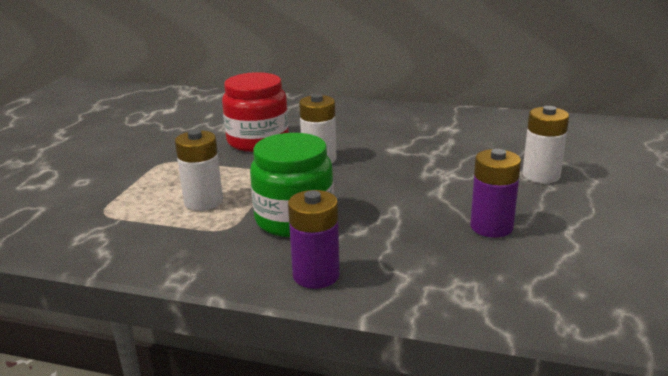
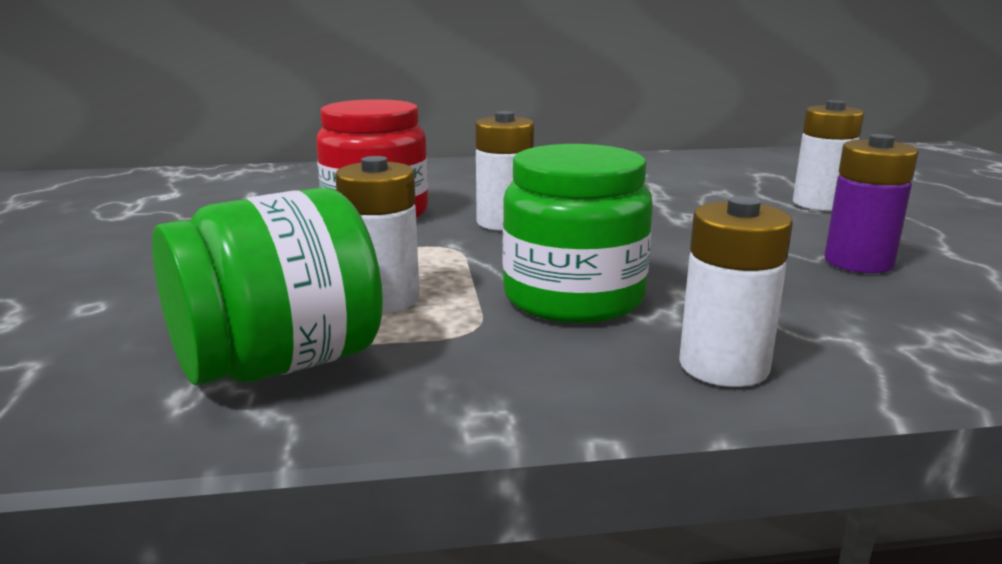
camera: 25 degrees left, 5 degrees down
(127, 229) = (279, 364): none -> green jar
(316, 275) = (723, 366): purple battery -> white battery

